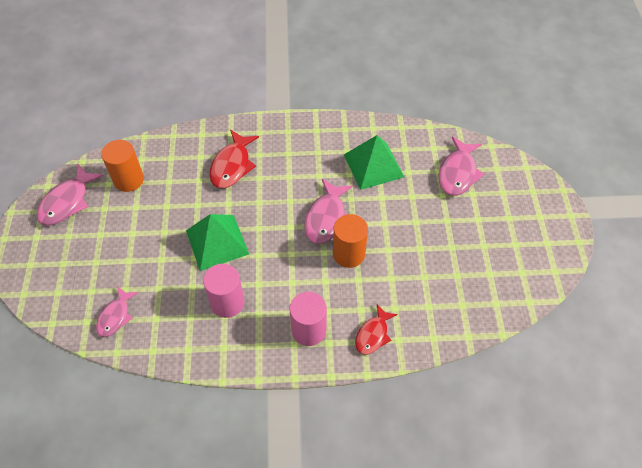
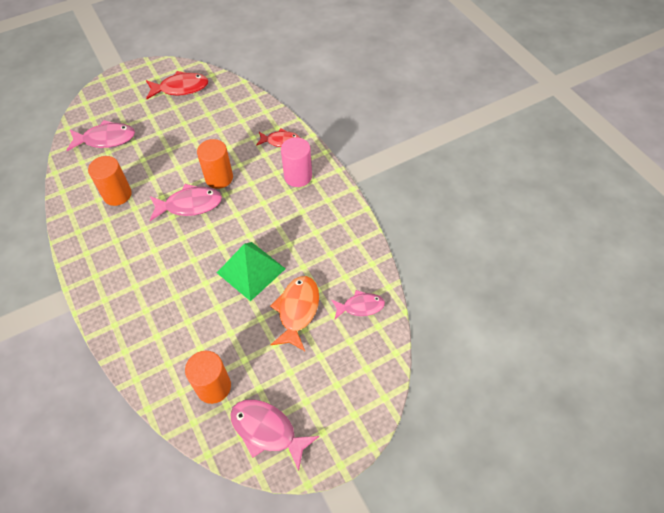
camera: 115 degrees left, 0 degrees up
(67, 202) = (267, 431): pink fish -> pink fish turned 150 degrees counterclockwise
(150, 262) = (297, 310): none -> orange fish
(227, 302) = (304, 235): pink cylinder -> none
(232, 165) = (158, 301): red fish -> red fish (181, 88)
(373, 165) = (117, 194): green pyramid -> orange cylinder

